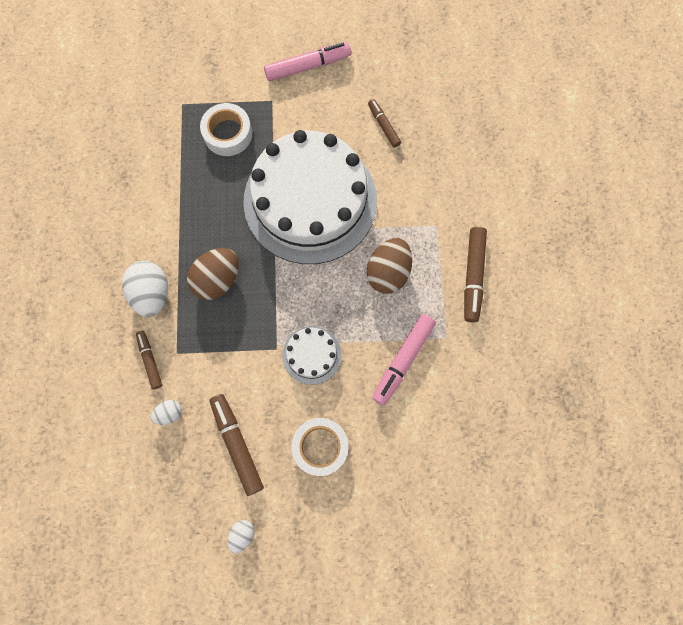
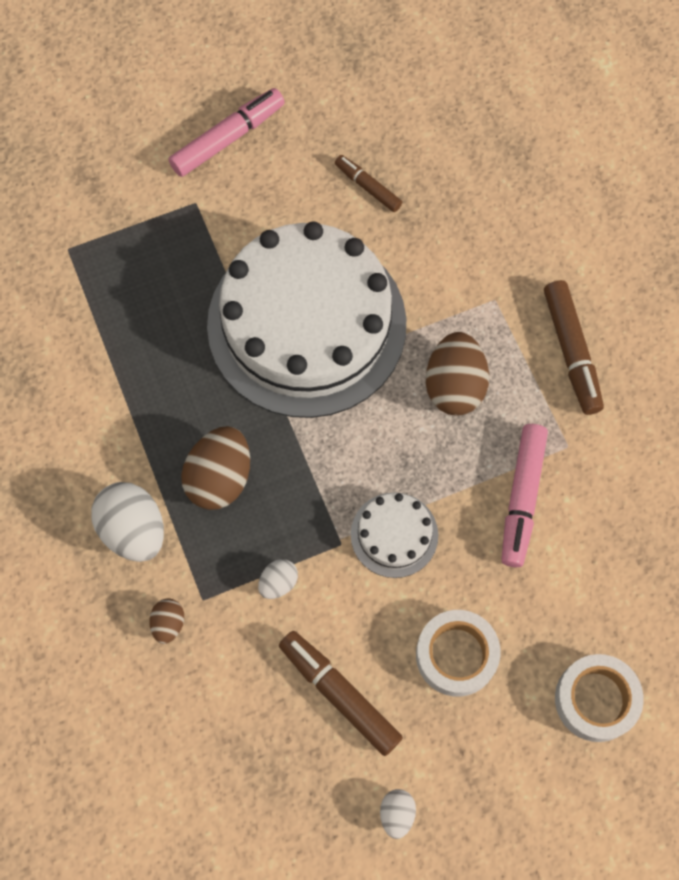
camera: 20 degrees left, 5 degrees down
(150, 360) = (168, 624): brown marker -> brown egg
(169, 413) = (227, 687): white egg -> white egg (278, 583)
(228, 134) = (151, 269): white tape -> white tape (596, 700)

